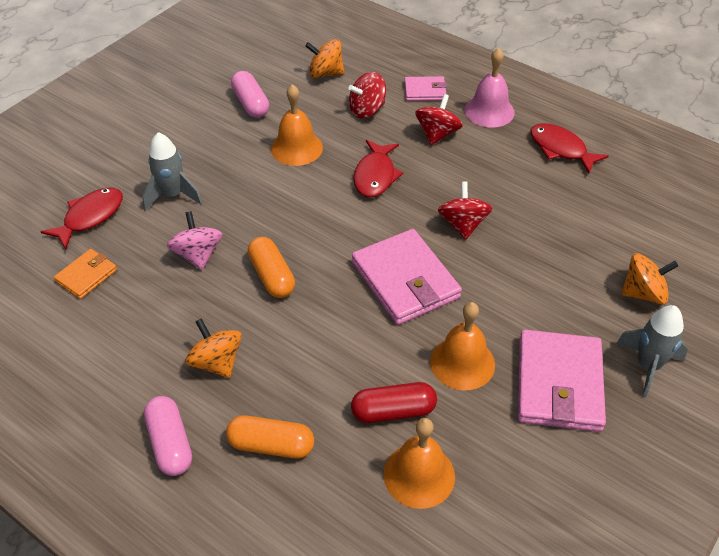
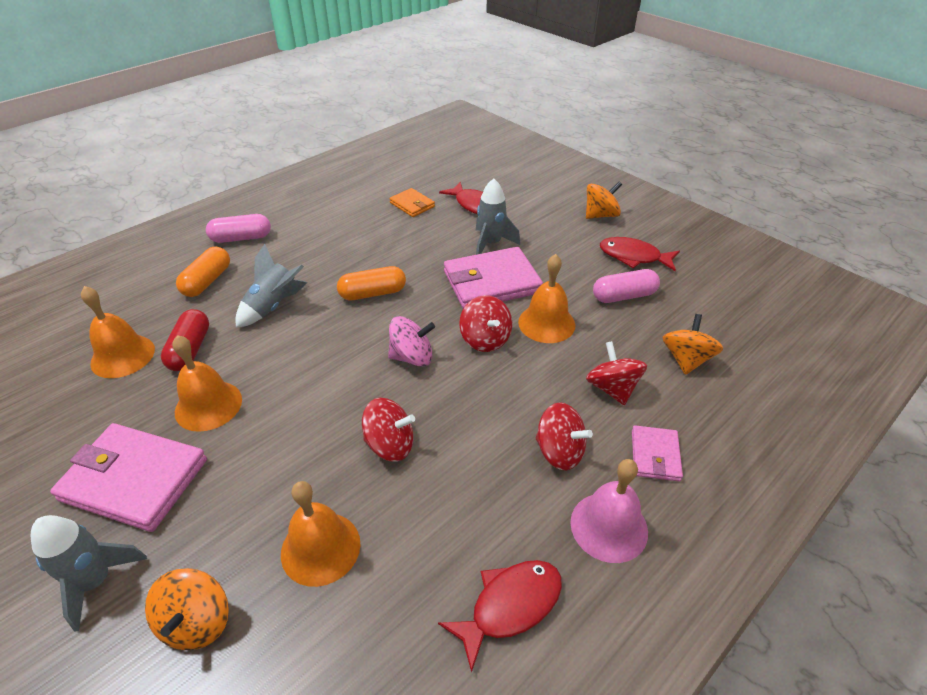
camera: 100 degrees right, 5 degrees down
(198, 255) = (414, 255): pink spinning top -> pink spinning top (412, 357)
(216, 362) = (298, 260): orange spinning top -> orange spinning top (600, 215)
(308, 358) = (273, 306): none -> grey rocket
(326, 184) = (485, 339): none -> red spinning top
(375, 176) = (490, 379): red fish -> red fish (633, 257)
(405, 280) = (329, 380): pink wallet -> pink wallet (492, 282)
(564, 243) = (320, 548): none -> orange bell

